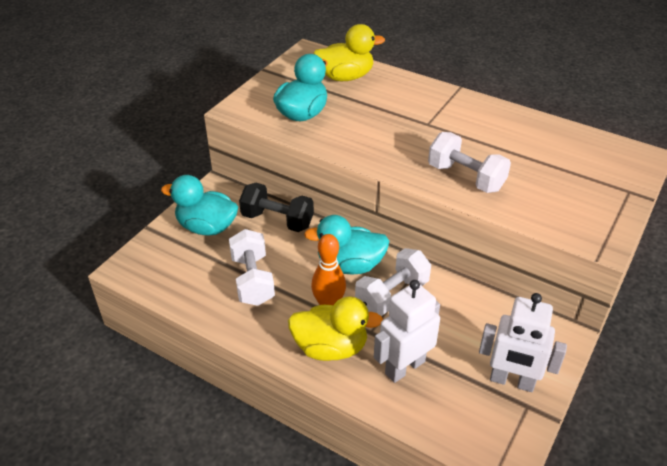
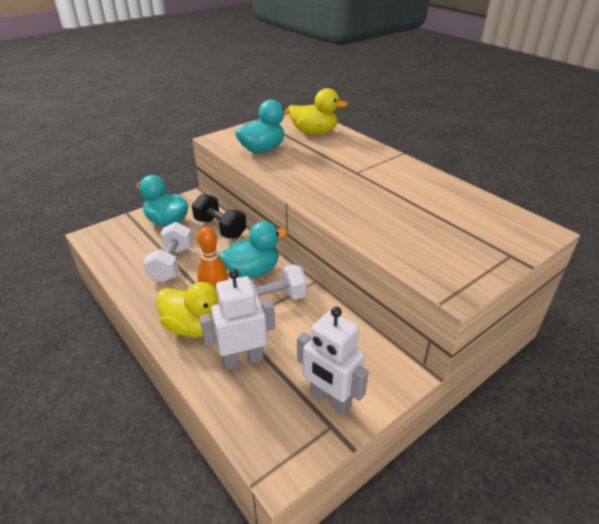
camera: 20 degrees right, 5 degrees down
(350, 265) = (252, 271): turquoise duck -> turquoise duck turned 135 degrees clockwise
(466, 177) = (361, 214): white dumbbell -> none

